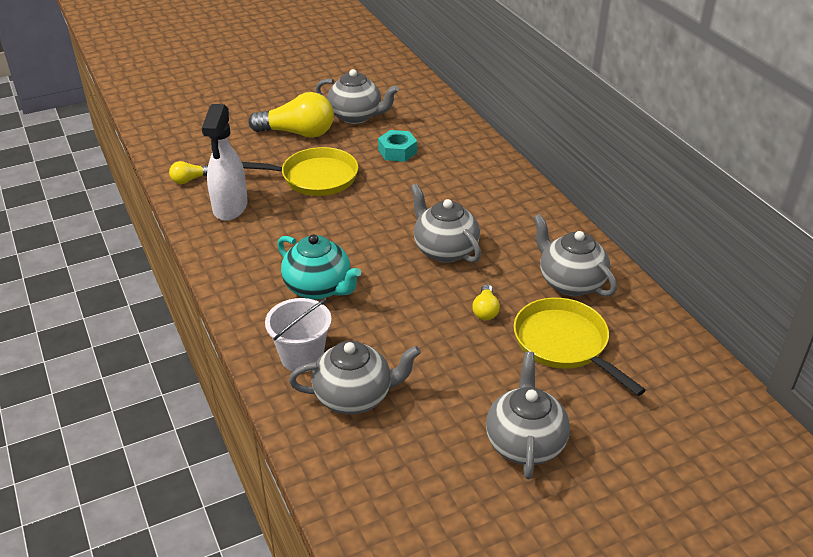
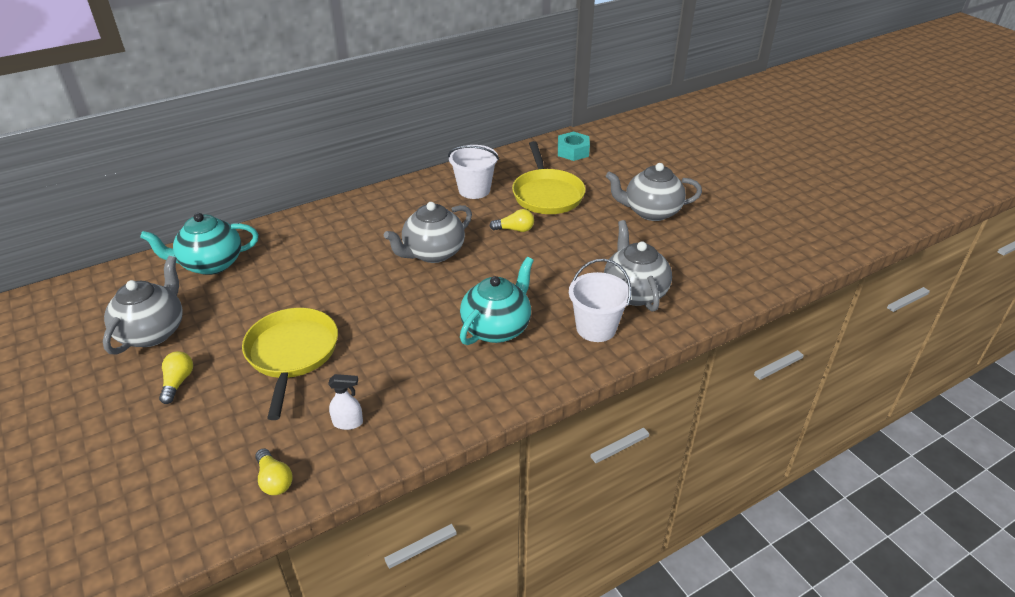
camera: 95 degrees left, 0 degrees up
(230, 207) = (348, 423): white spray bottle -> white spray bottle, size x0.45
(298, 133) = (178, 382): yellow light bulb -> yellow light bulb, size x0.48
(397, 151) = (249, 292): turquoise nut -> turquoise nut (573, 151)
(439, 130) = (211, 264): none -> turquoise teapot
(564, 344) = (547, 194): yellow pan -> yellow pan turned 60 degrees counterclockwise
(570, 282) = (474, 190): grey teapot -> white bucket

